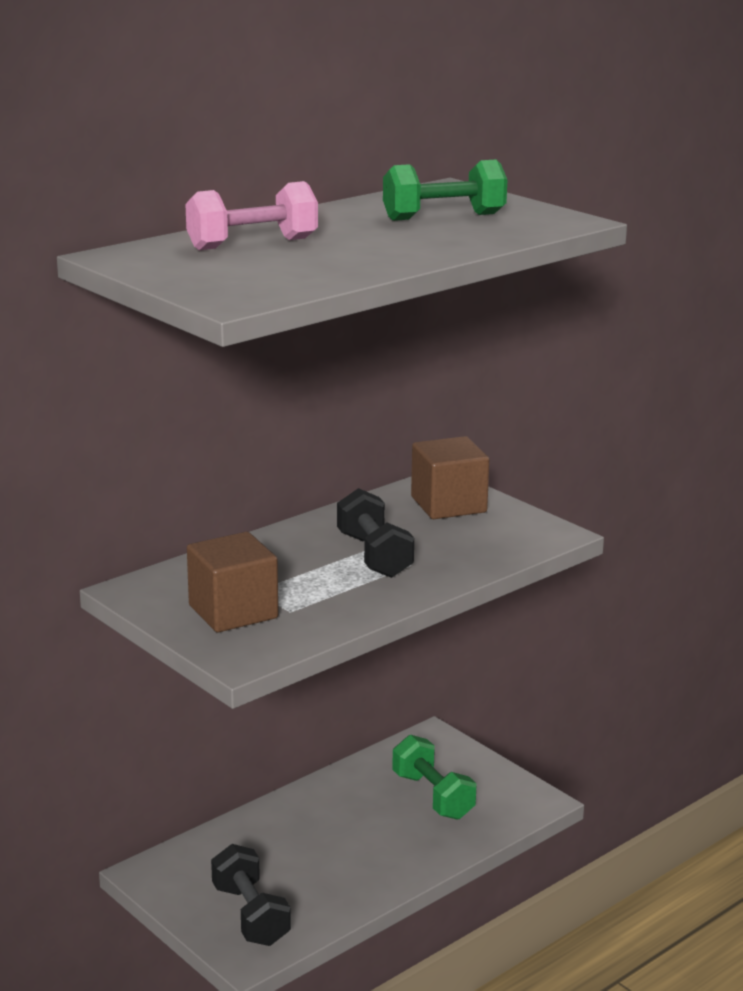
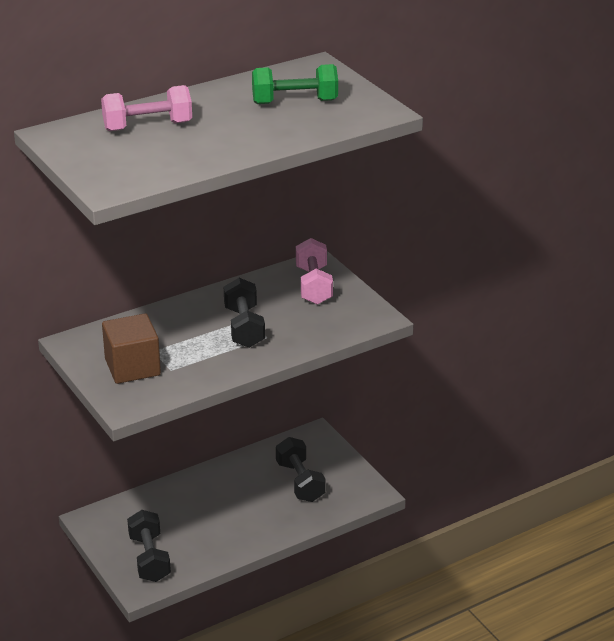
camera: 10 degrees right, 10 degrees up
(433, 796) = (300, 482): green dumbbell -> black dumbbell
(448, 505) = (314, 285): brown cube -> pink dumbbell

